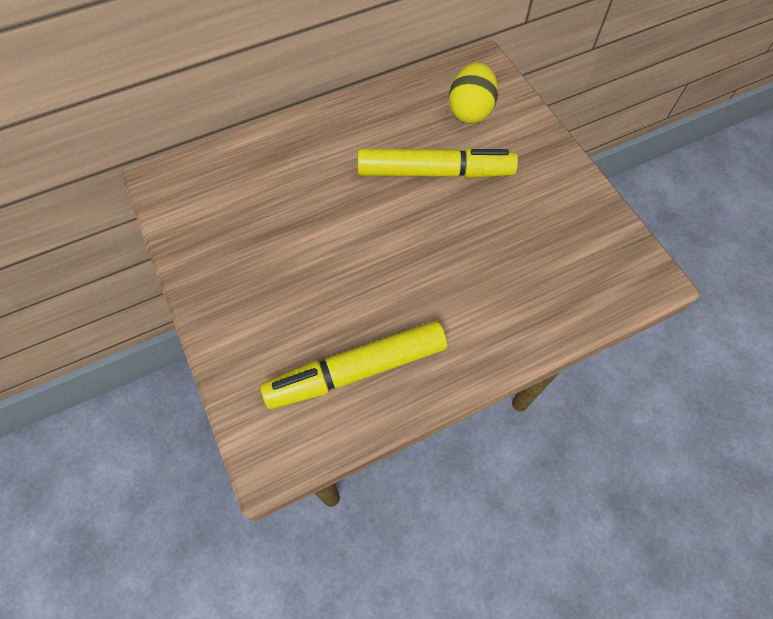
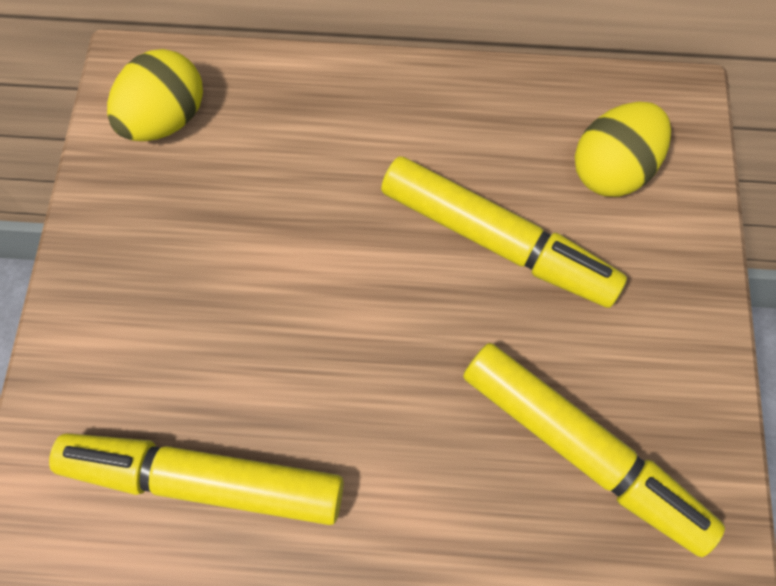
camera: 30 degrees right, 5 degrees up
(202, 197) = (165, 119): none -> yellow egg
(545, 249) = (582, 450): none -> yellow marker

